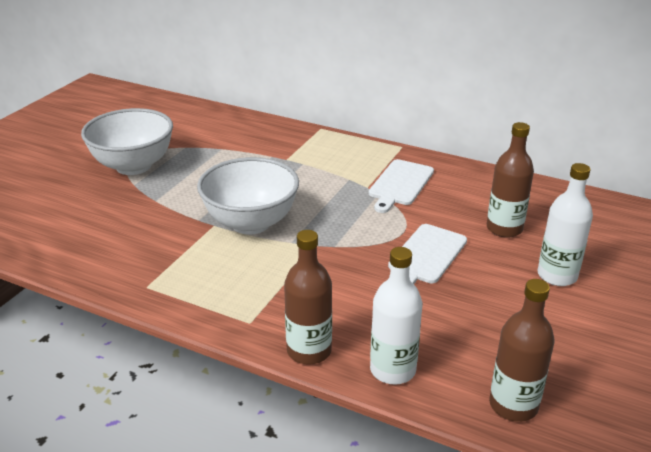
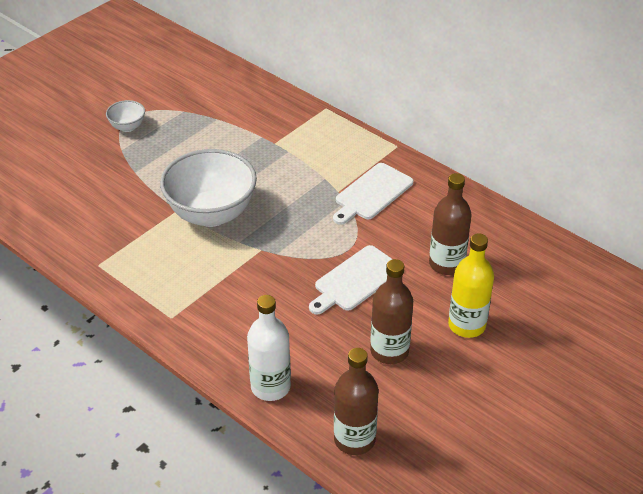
camera: 15 degrees right, 10 degrees up
(133, 166) = (127, 127): white bowl -> white bowl, size x0.45
(309, 351) = (209, 354): brown bottle -> brown bottle (389, 351)
(557, 275) = (467, 325): white bottle -> yellow bottle

